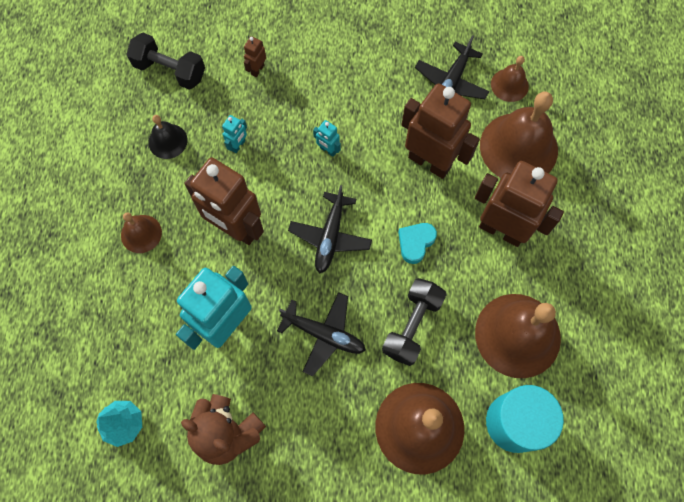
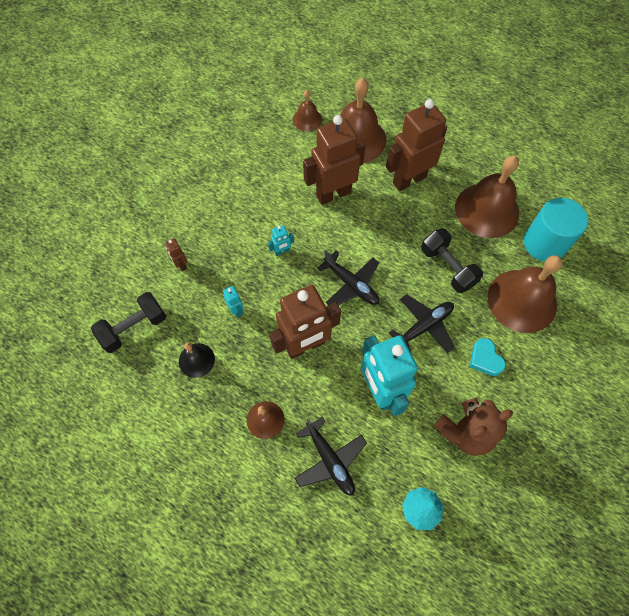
camera: 60 degrees left, 5 degrees down
(415, 243) = (388, 234): turquoise heart -> turquoise heart (485, 359)
(450, 83) = (281, 150): black plane -> black plane (330, 460)

